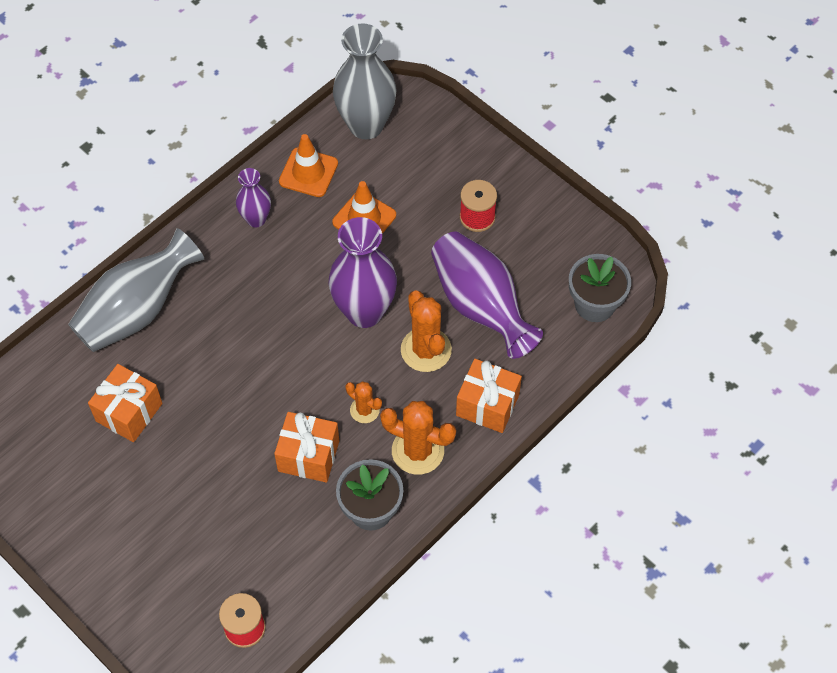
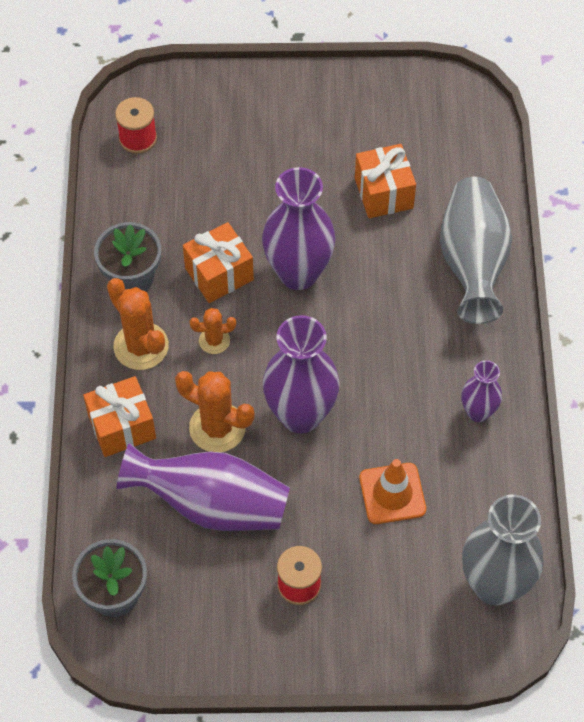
camera: 135 degrees right, 0 degrees up
(255, 407) = (298, 273): none -> purple vase
(308, 172) = (487, 492): orange traffic cone -> none
(417, 451) = (141, 346): orange cactus -> orange cactus turned 75 degrees clockwise

